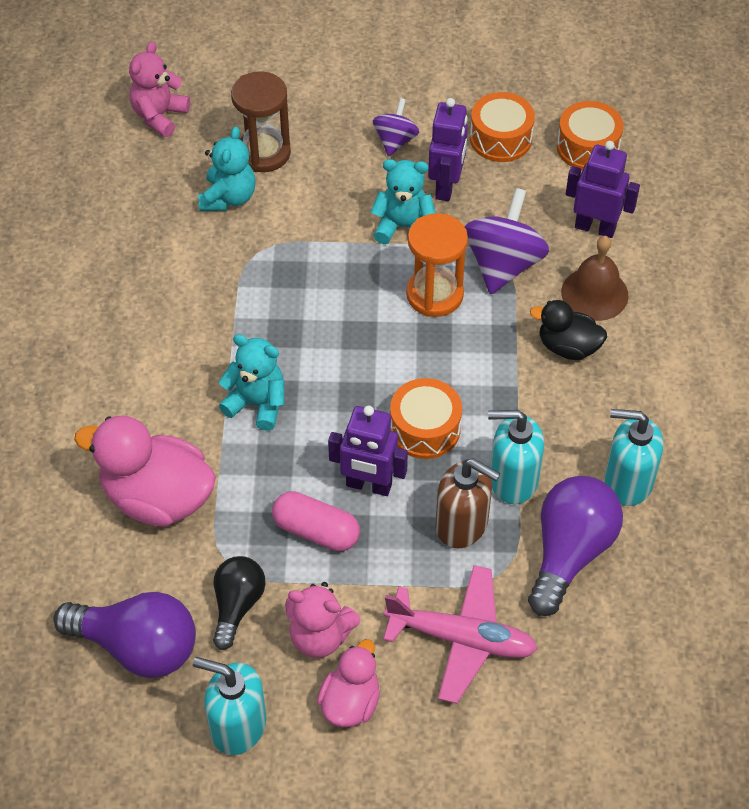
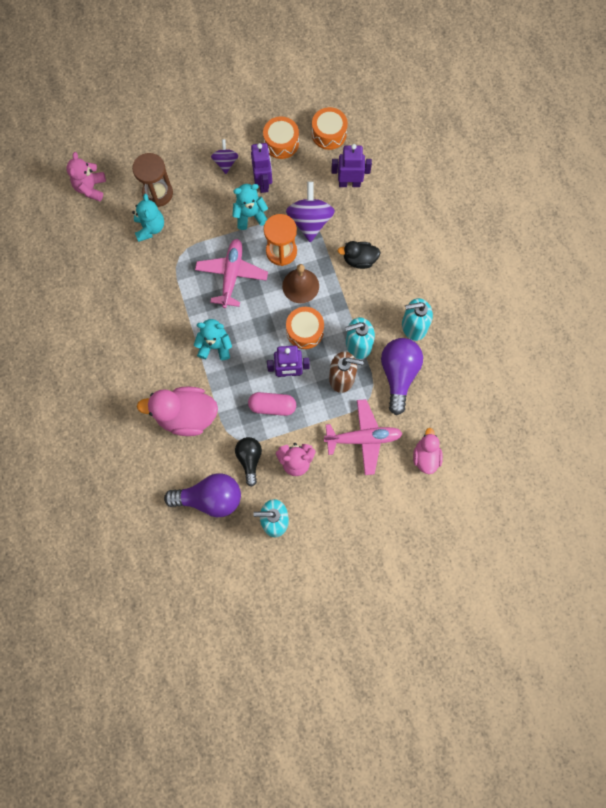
camera: 20 degrees left, 20 degrees up
(334, 305) = (232, 275): none -> pink plane
(350, 702) = (323, 489): pink duck -> pink duck (425, 456)
(594, 293) = (362, 223): brown bell -> brown bell (300, 286)

